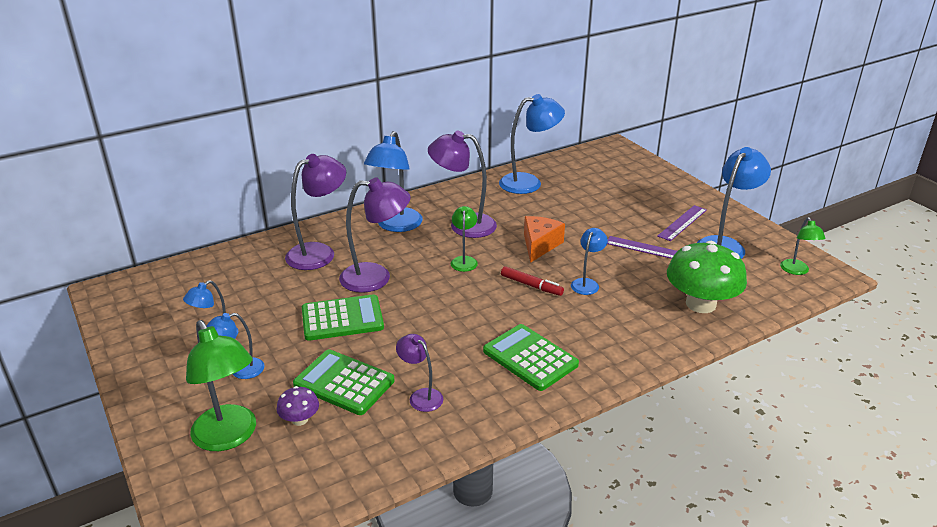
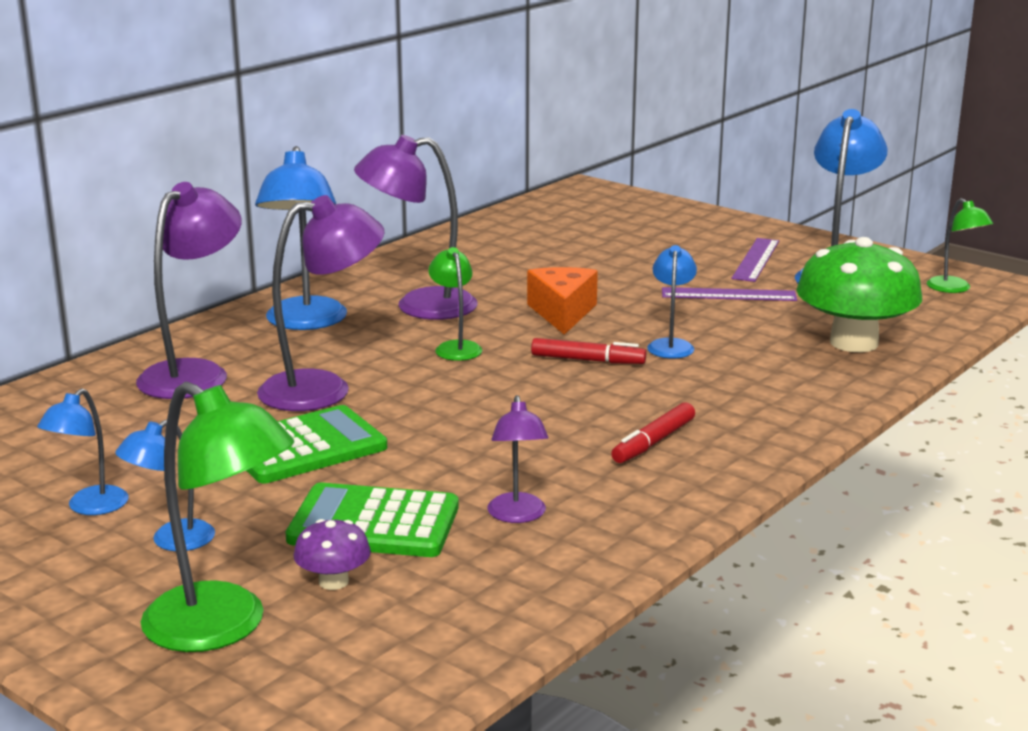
camera: 20 degrees left, 10 degrees down
(421, 396) = (517, 515): purple lamp -> purple lamp turned 120 degrees counterclockwise
(529, 183) = (486, 244): blue lamp -> none
(530, 358) = (654, 442): green calculator -> red marker

